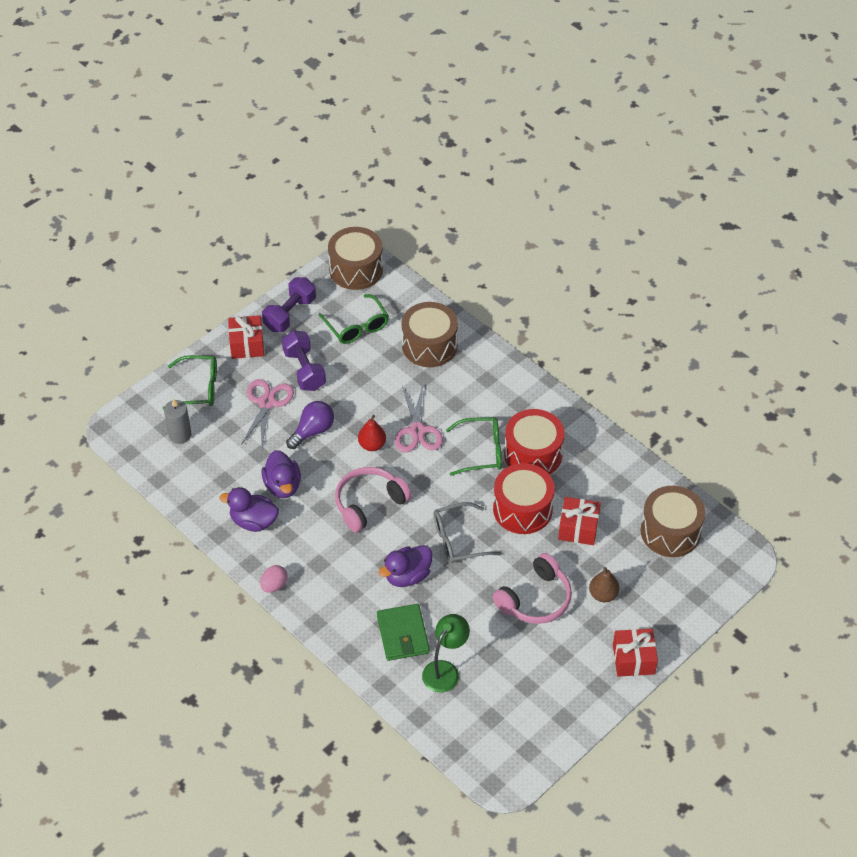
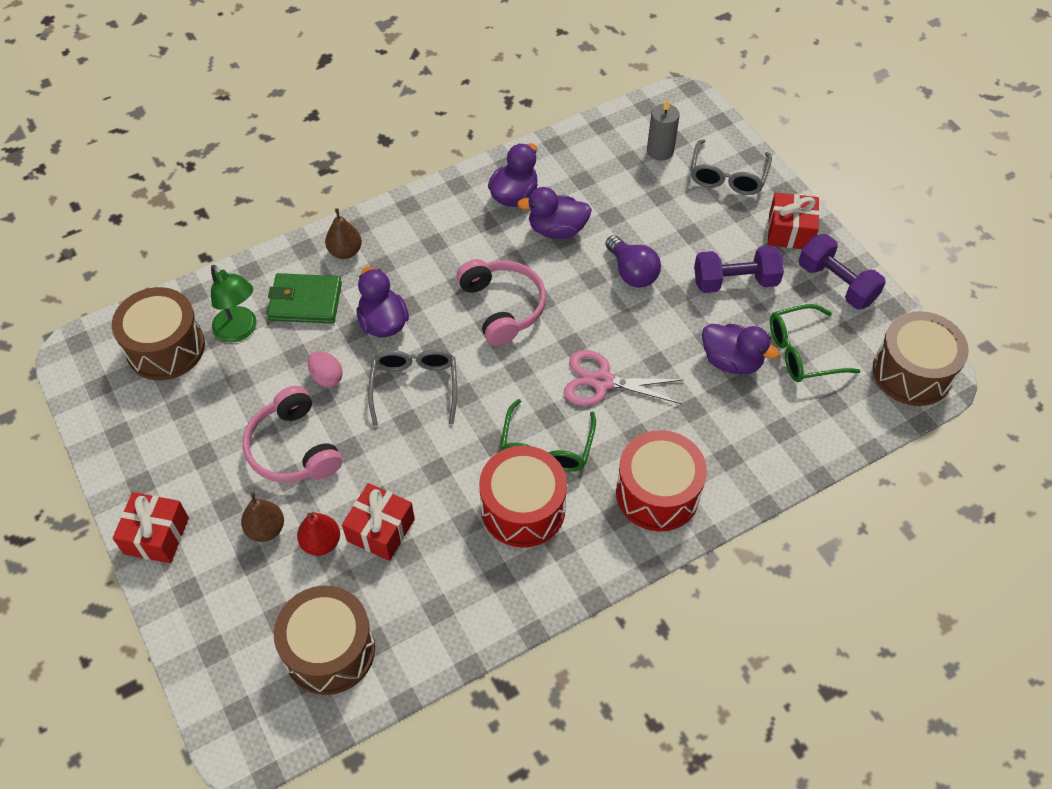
camera: 105 degrees right, 5 degrees up
(198, 388) = (728, 176): green glasses -> grey glasses
(267, 403) = (689, 236): pink scissors -> none
(274, 585) = (420, 199): pink egg -> pink egg (327, 377)
(344, 622) = (345, 251): none -> brown pear
(372, 445) = (593, 328): red pear -> red pear (321, 542)
(376, 363) = (731, 361): none -> purple duck
(429, 345) = (751, 429): brown drum -> brown drum (165, 348)
(522, 509) = (435, 471): red drum -> red drum (657, 493)

